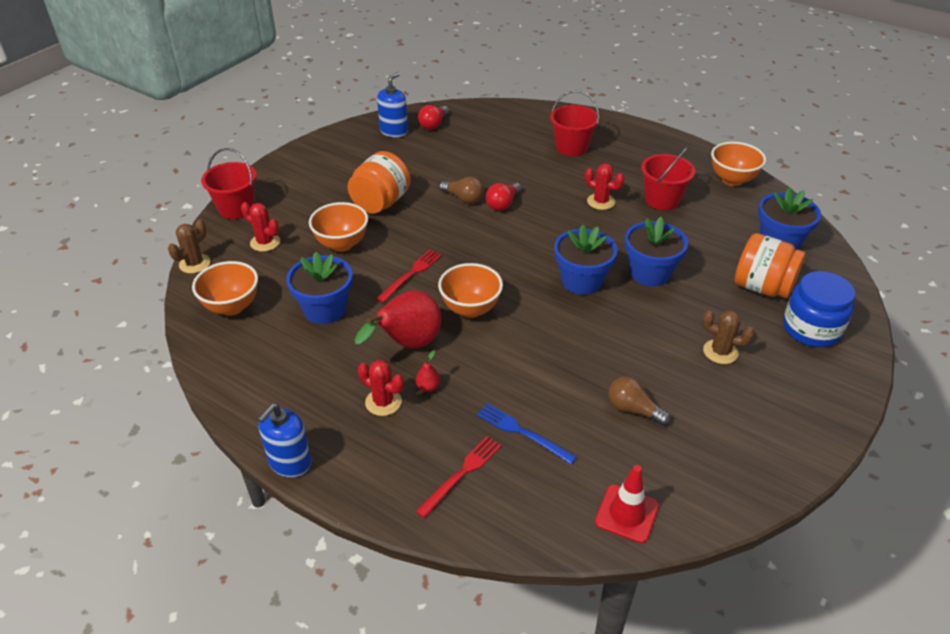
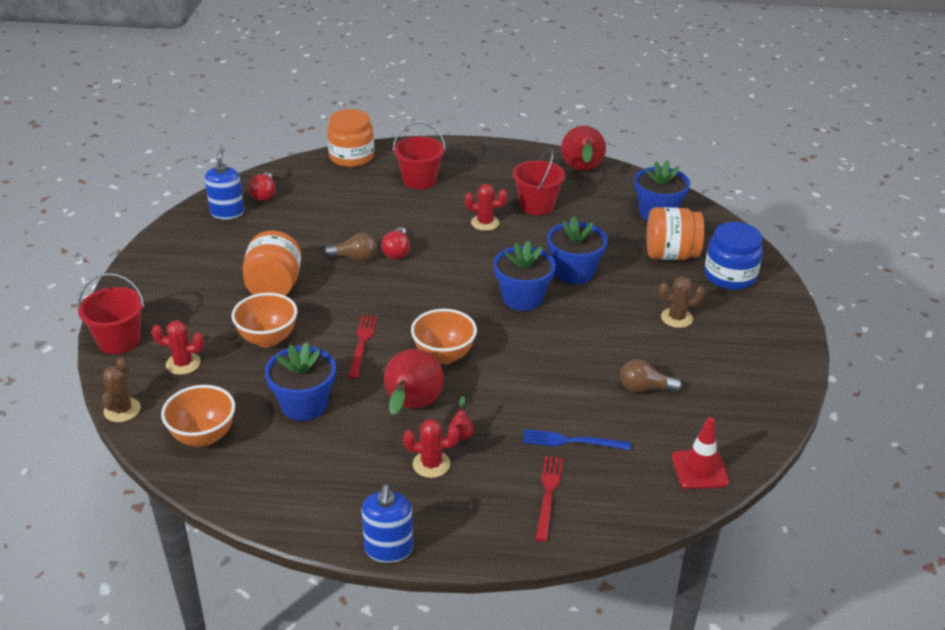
camera: 30 degrees left, 5 degrees down
(529, 112) = (351, 157): none -> orange jar
(732, 180) = (582, 170): orange bowl -> red pear

